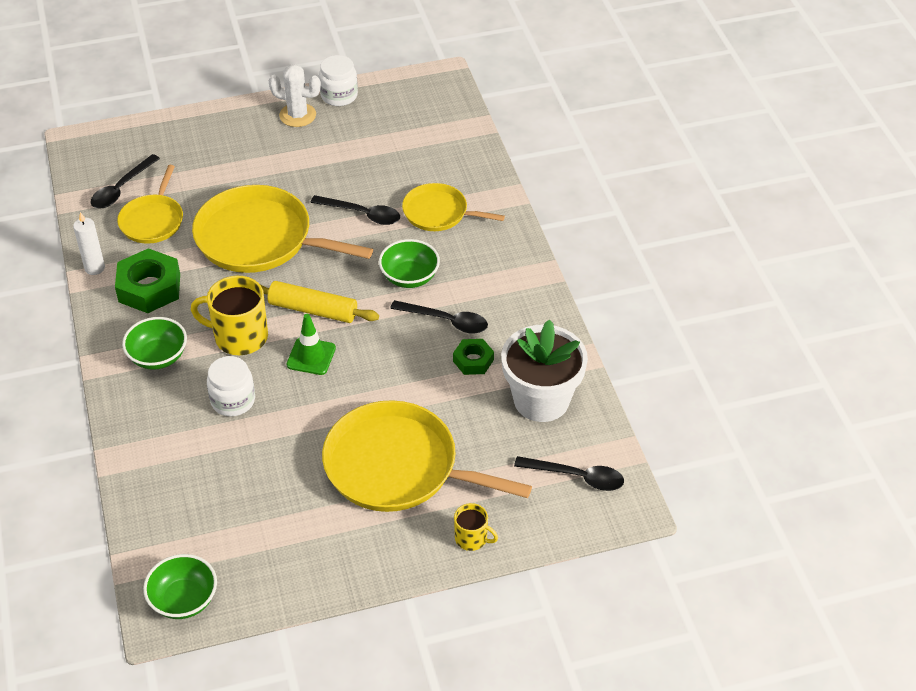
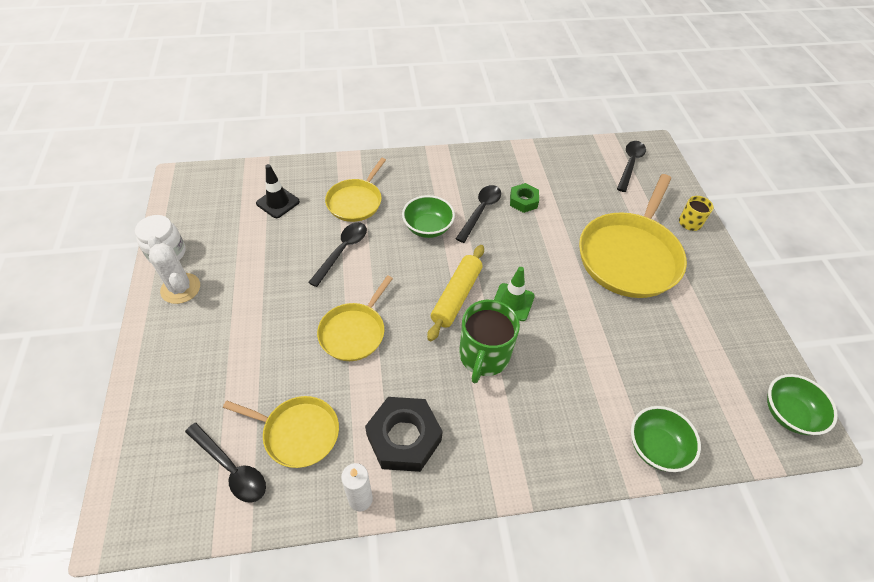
camera: 85 degrees left, 5 degrees up
(149, 288) = (404, 438): green nut -> black nut
(158, 356) = (504, 430): green bowl -> green bowl (656, 447)
(233, 400) = (563, 365): white jar -> none
(239, 337) = (483, 356): yellow mug -> green mug
(260, 239) = (354, 332): yellow pan -> yellow pan, size x0.56
(297, 115) = (180, 288): white cactus -> white cactus turned 60 degrees counterclockwise
(423, 153) = (278, 202): none -> black traffic cone
(541, 400) = (563, 171): white flower pot -> none

